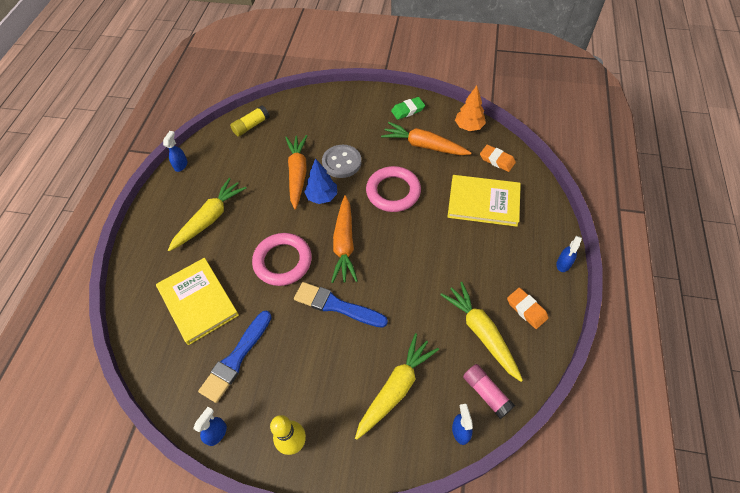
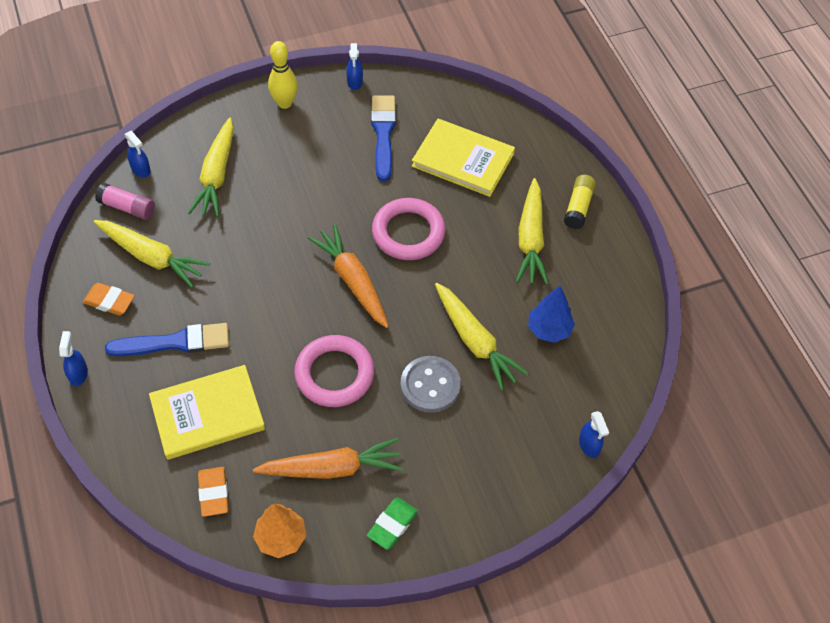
camera: 145 degrees right, 0 degrees up
(181, 165) = (632, 284): blue spray bottle -> blue spray bottle (589, 445)
(251, 126) = (599, 383): yellow glue stick -> yellow glue stick (578, 207)
(297, 174) = (475, 341): orange carrot -> yellow carrot
(322, 196) = (420, 326): blue tree -> blue tree (549, 330)
(336, 305) = (319, 216): blue brush -> blue brush (175, 342)
(497, 160) = (213, 493): orange eraser -> orange eraser turned 75 degrees clockwise

